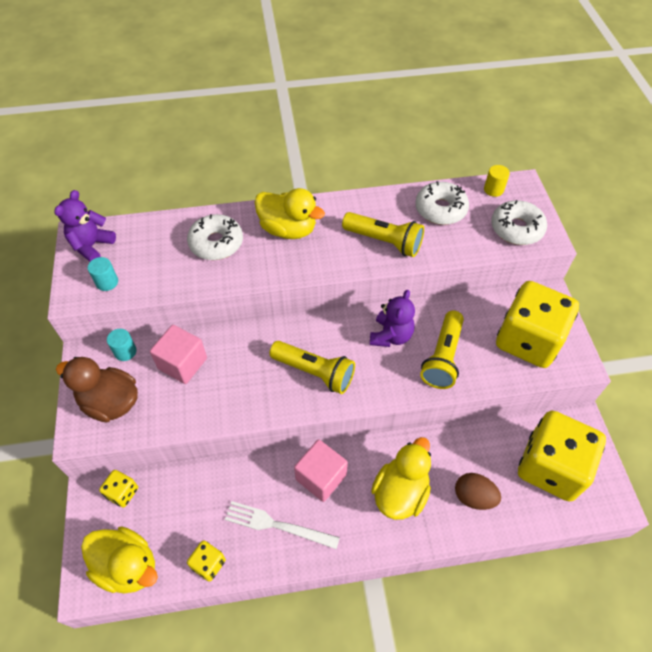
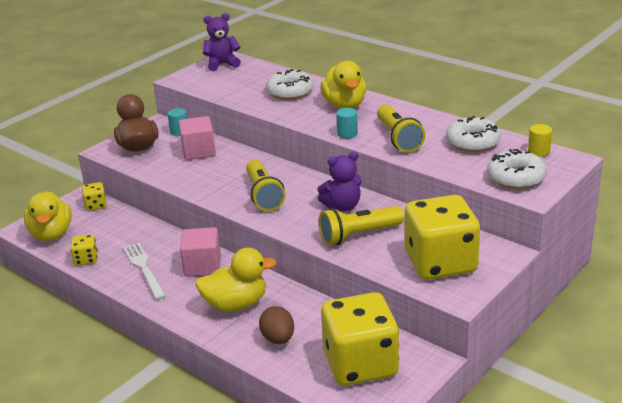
camera: 50 degrees right, 25 degrees down
(107, 282) = (204, 81): turquoise cylinder -> turquoise cylinder (347, 134)

